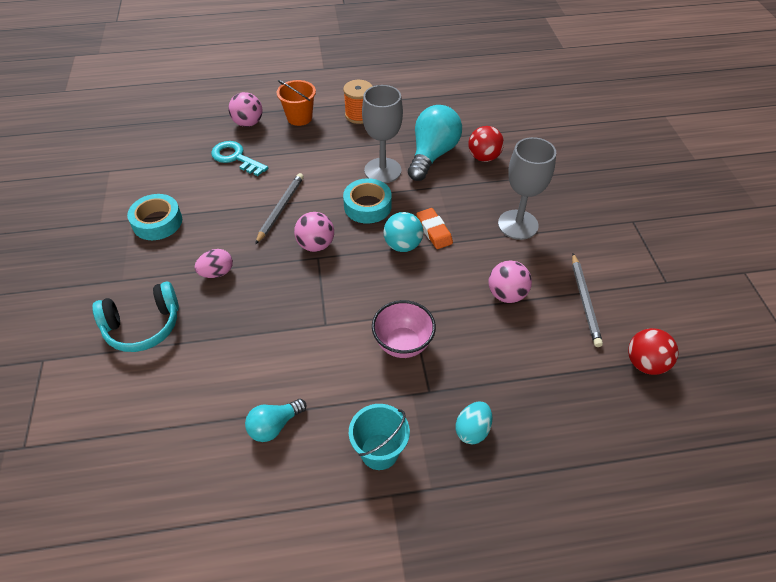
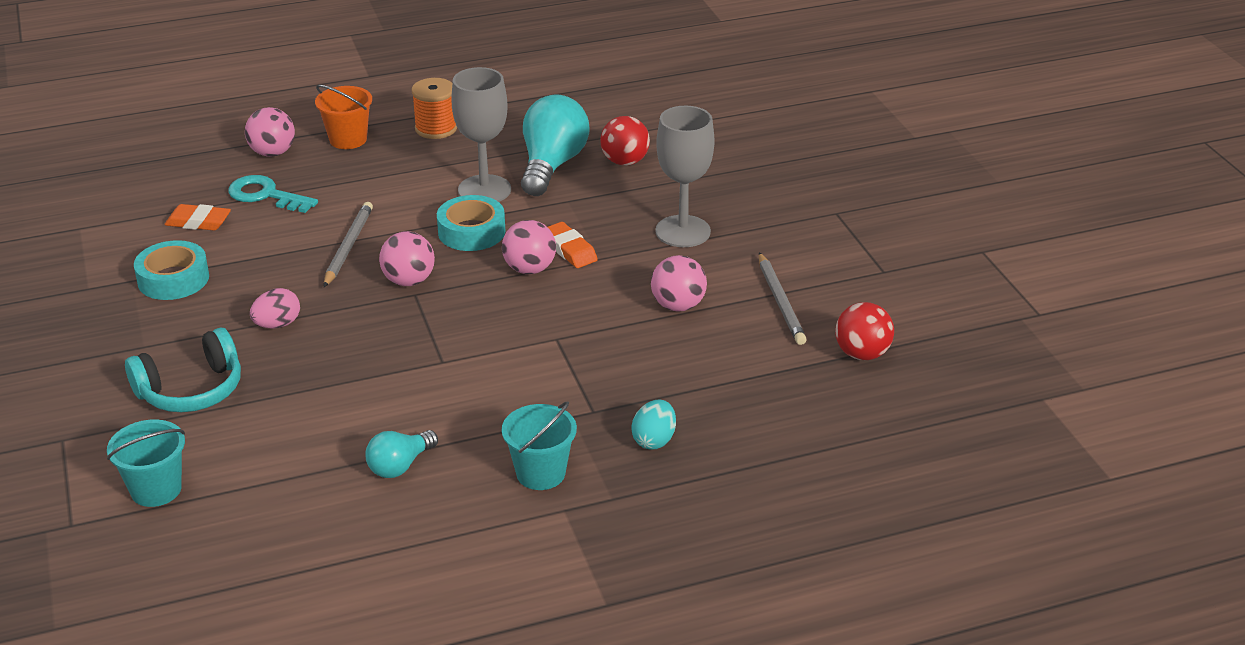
camera: 10 degrees left, 15 degrees down
(93, 421) = (156, 489): none -> turquoise bucket
(186, 175) = (198, 222): none -> orange eraser
(403, 245) = (529, 269): turquoise ball -> pink ball
(403, 344) = (550, 369): pink bowl -> none

